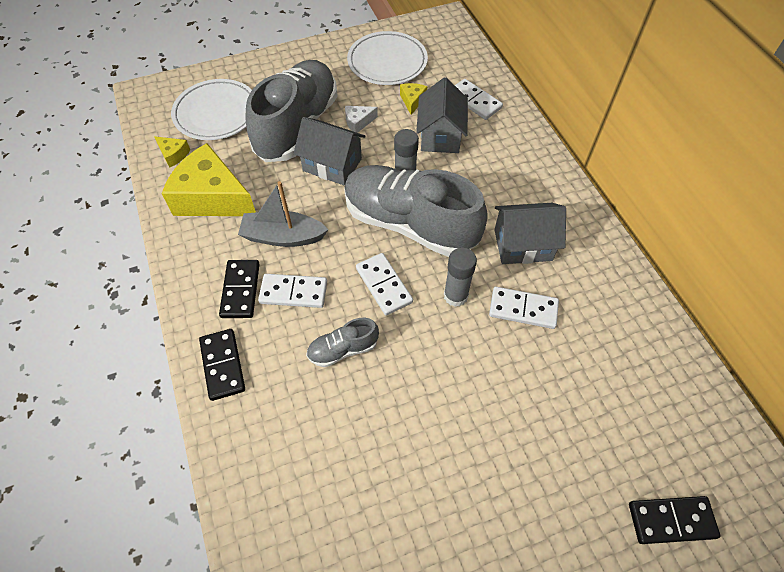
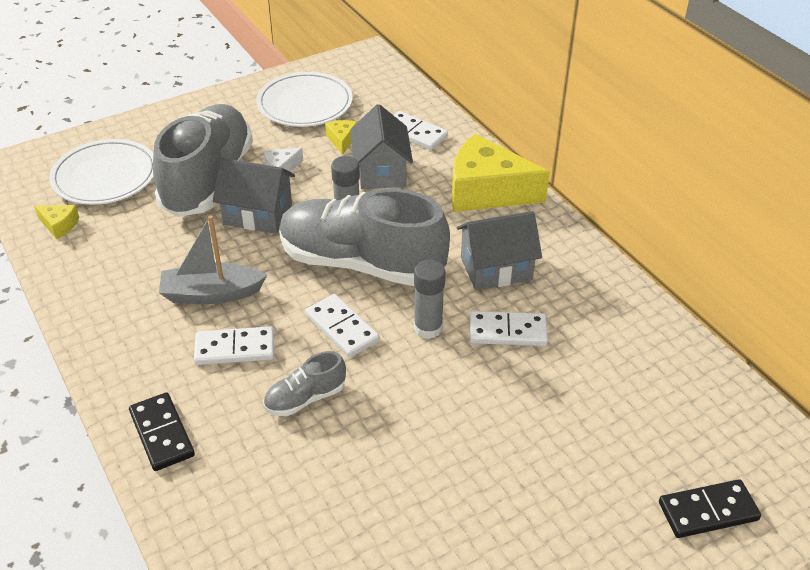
camera: 10 degrees left, 15 degrees down
(212, 197) = (116, 264): yellow cheese -> yellow cheese (486, 191)
(241, 290) = (170, 354): black domino -> none

